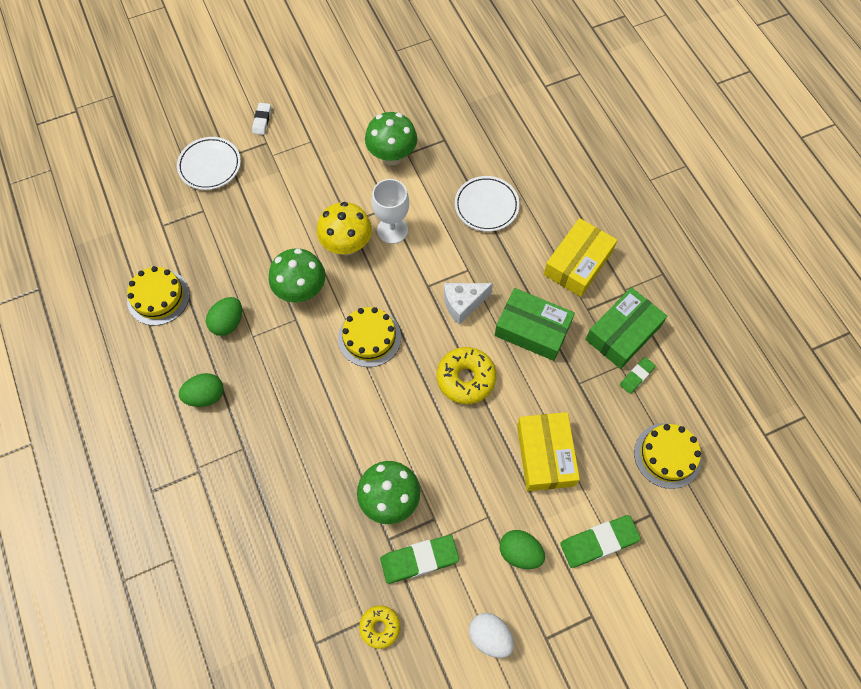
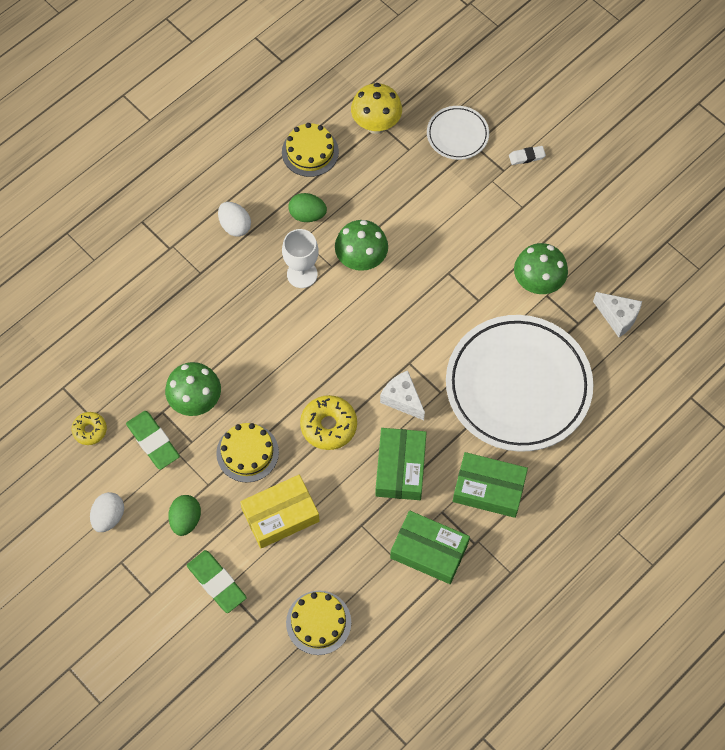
camera: 70 degrees right, 0 degrees up
(206, 396) = (235, 226): green egg -> white egg
(347, 245) = (423, 280): yellow mushroom -> yellow mushroom (376, 124)
(369, 337) = (337, 332): yellow cake -> yellow cake (247, 452)
(392, 230) = (455, 312): white goblet -> white goblet (302, 274)
(451, 109) = (618, 317): none -> white cheese
(486, 206) = (518, 386): white plate -> white plate, size x2.18
(578, 263) = (489, 489): yellow box -> green box
(636, 376) = (388, 575): green eraser -> none

